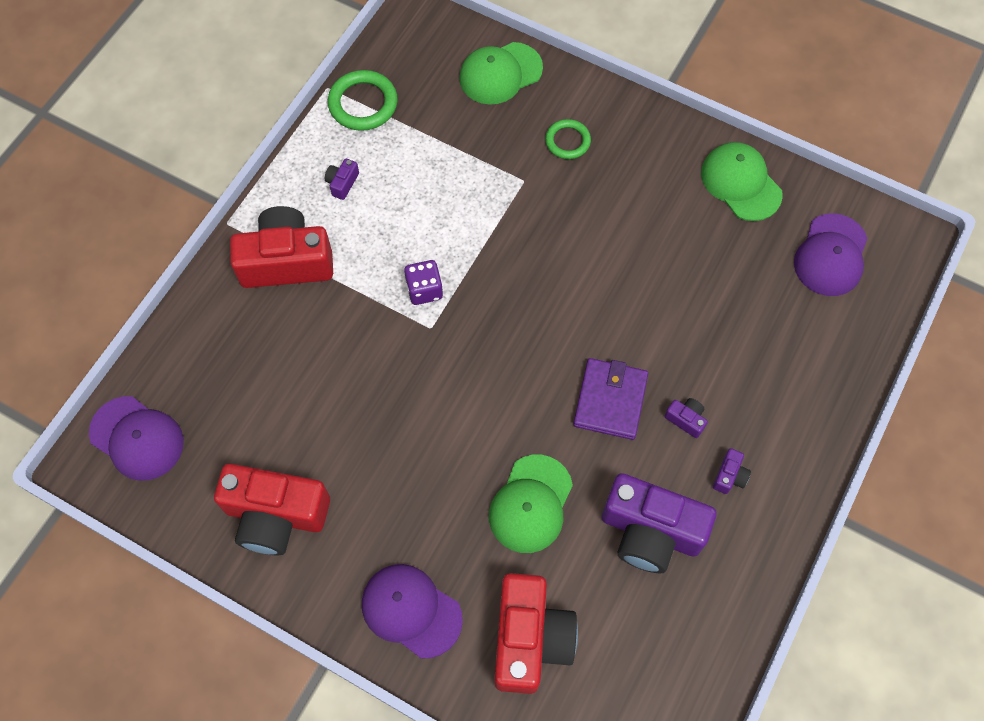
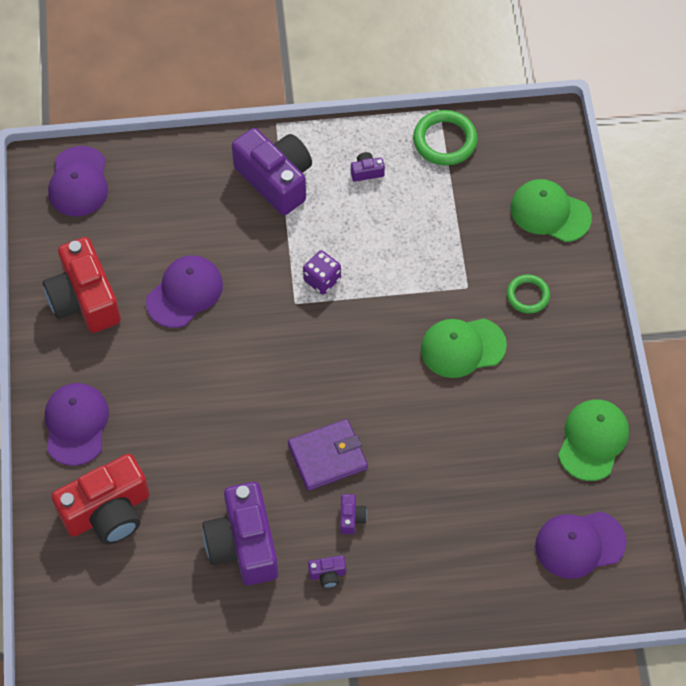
camera: 55 degrees right, 5 degrees down
(286, 261) = (276, 179): red camera -> purple camera
(343, 417) = (184, 293): none -> purple cap
(531, 504) = (207, 452): green cap -> green cap (462, 347)

